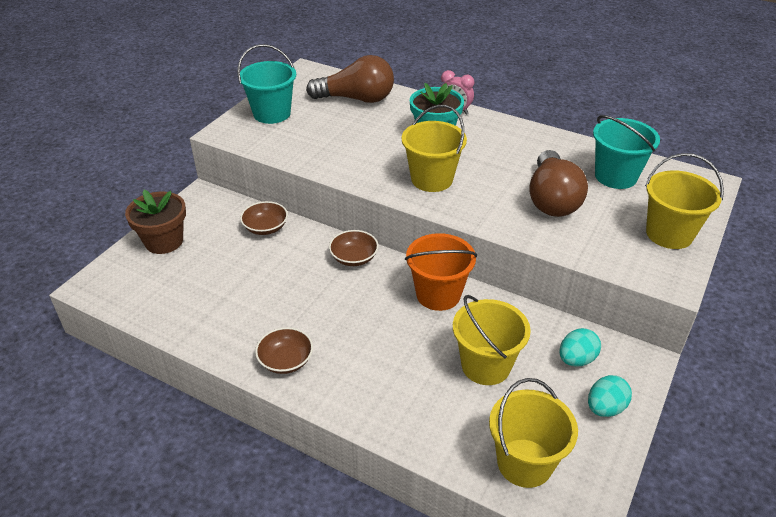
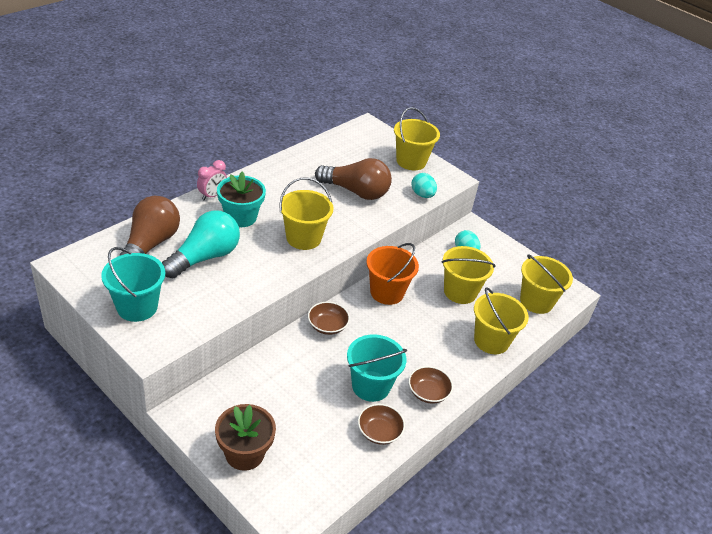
camera: 80 degrees left, 0 degrees up
(265, 227) = (260, 373): brown bowl -> brown bowl (379, 432)
(358, 129) = (205, 257): none -> turquoise light bulb
(407, 414) = (491, 341): none -> yellow bucket
(605, 408) = (504, 255): turquoise egg -> turquoise egg (422, 195)
(615, 176) = (343, 156): turquoise bucket -> turquoise bucket (371, 386)

